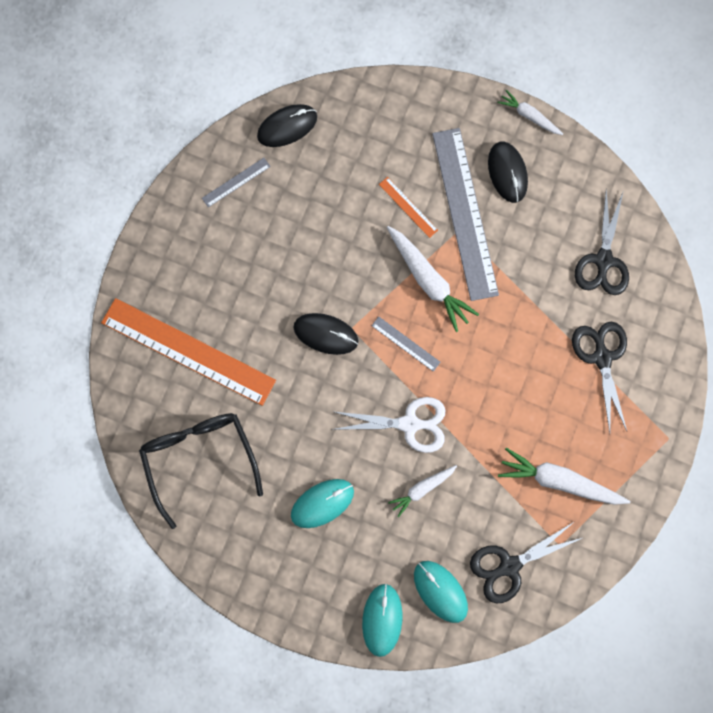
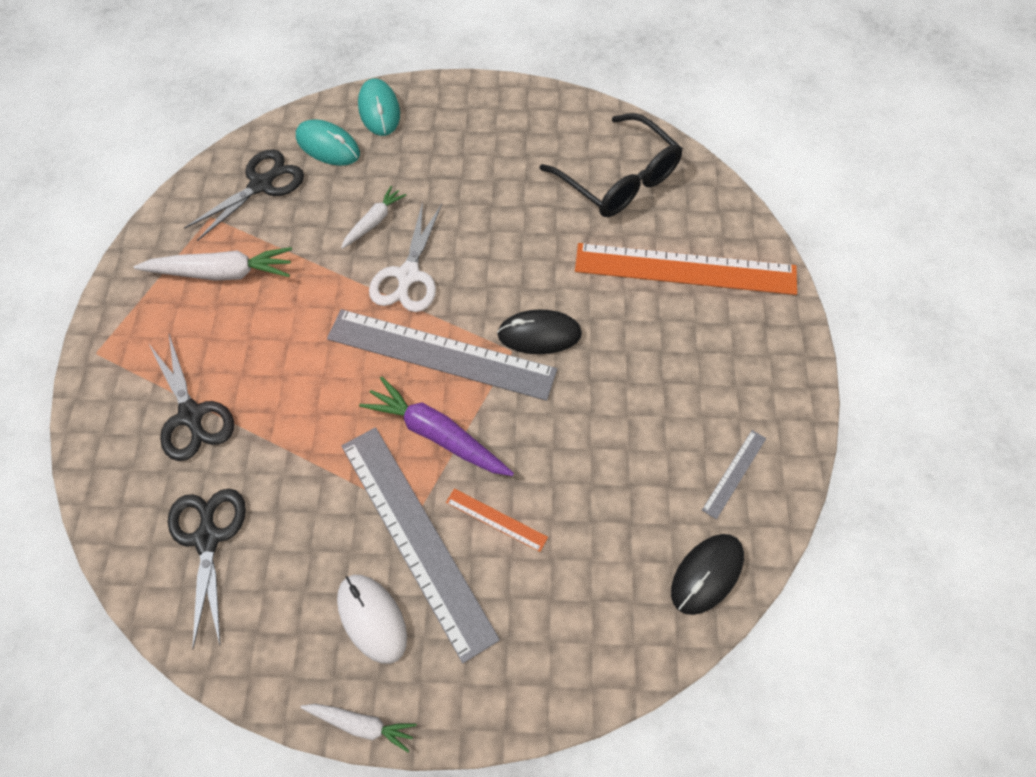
camera: 160 degrees right, 15 degrees down
(322, 503) = (475, 180): turquoise mouse -> none
(405, 343) = (441, 354): grey ruler -> grey ruler, size x2.37
(409, 424) = (408, 275): white scissors -> white scissors turned 60 degrees counterclockwise
(428, 281) = (437, 434): white carrot -> purple carrot
(507, 173) = (372, 618): black mouse -> white mouse

